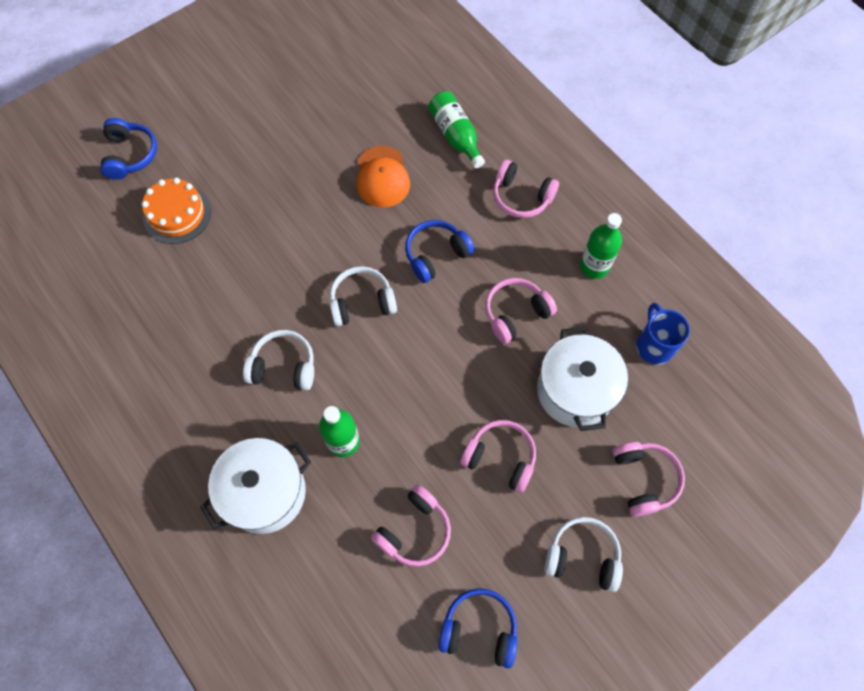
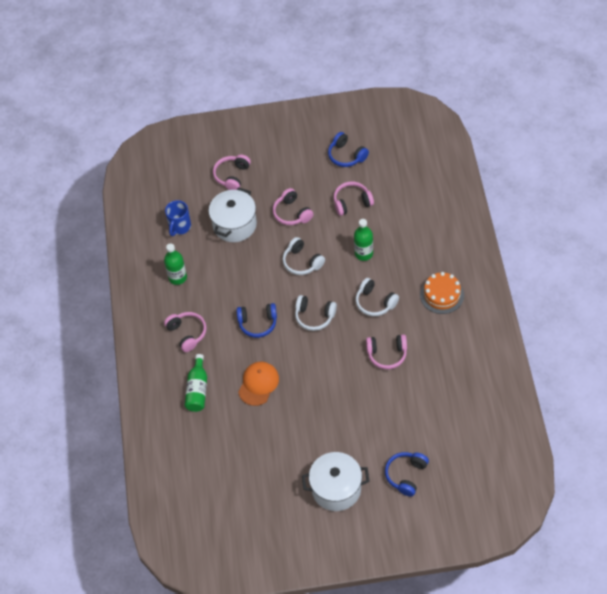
camera: 145 degrees left, 10 degrees down
(177, 214) = (394, 419): orange cake -> orange cake (442, 295)
(265, 492) = (414, 248): white pot -> white pot (336, 489)
(515, 314) = (237, 273): pink headphones -> pink headphones (387, 354)
(582, 556) = (283, 160): white headphones -> white headphones (302, 262)

